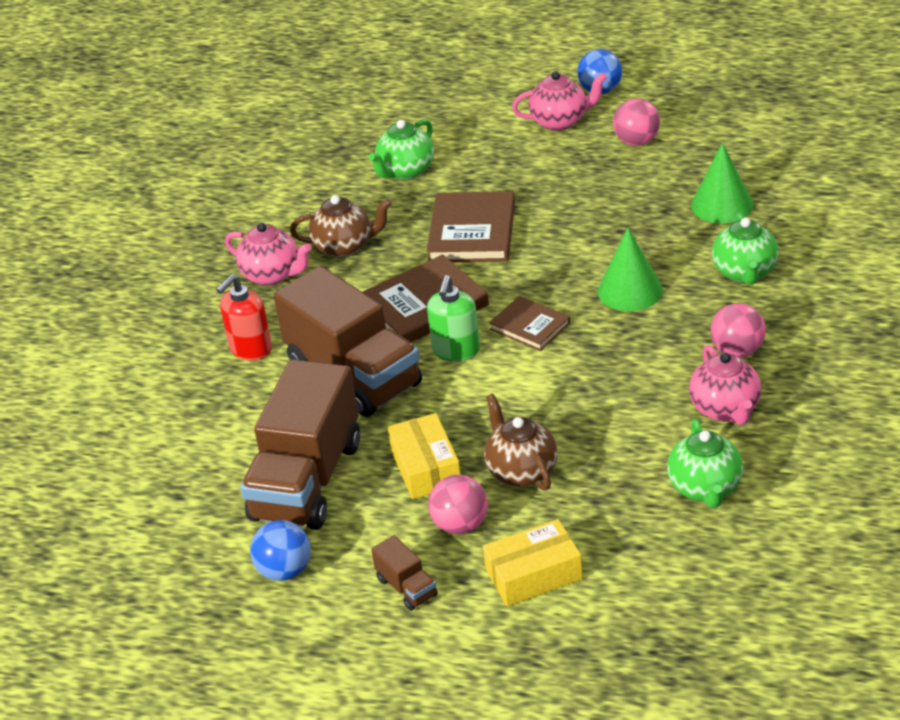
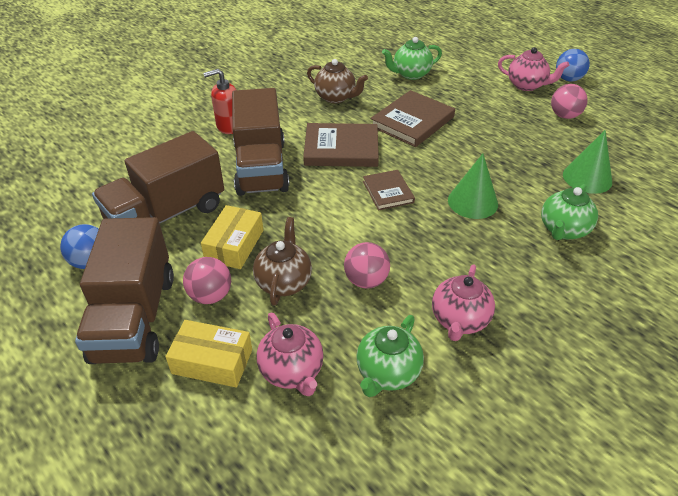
camera: 30 degrees right, 5 degrees up
(272, 275) = (284, 94): pink teapot -> pink teapot (292, 371)
(406, 587) = (135, 318): brown truck -> brown truck, size x2.44
(456, 351) = (330, 184): green soap dispenser -> none
(737, 351) = (508, 282): pink ball -> pink ball (366, 280)

